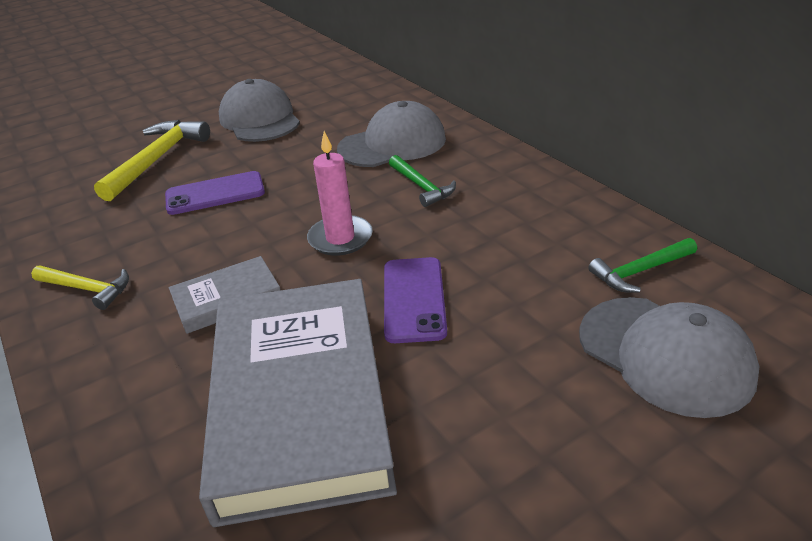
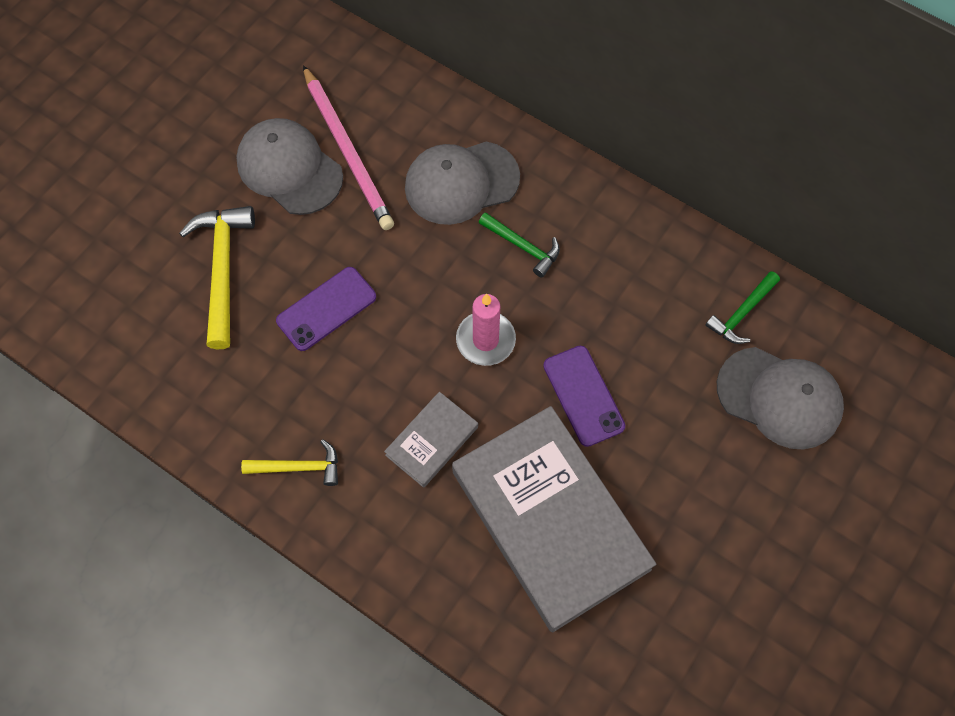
camera: 25 degrees left, 30 degrees up
(312, 117) = (347, 151): none -> pink pencil
(392, 144) = (461, 183): grey cap -> grey cap turned 150 degrees counterclockwise

